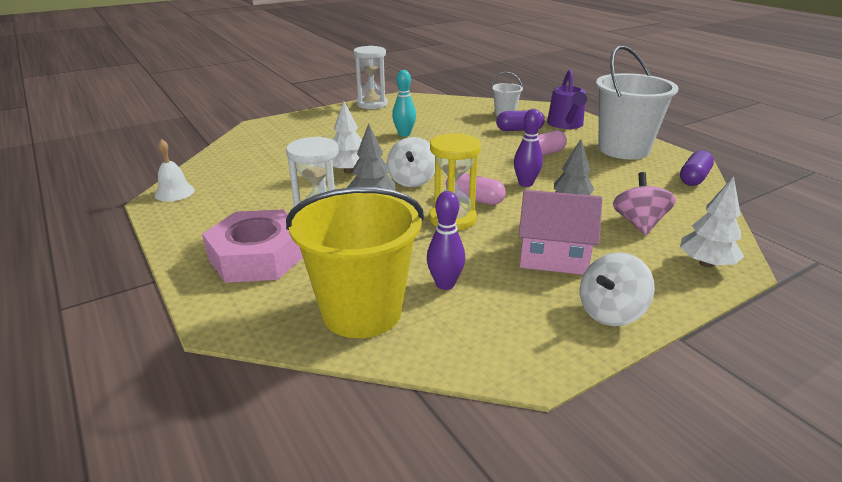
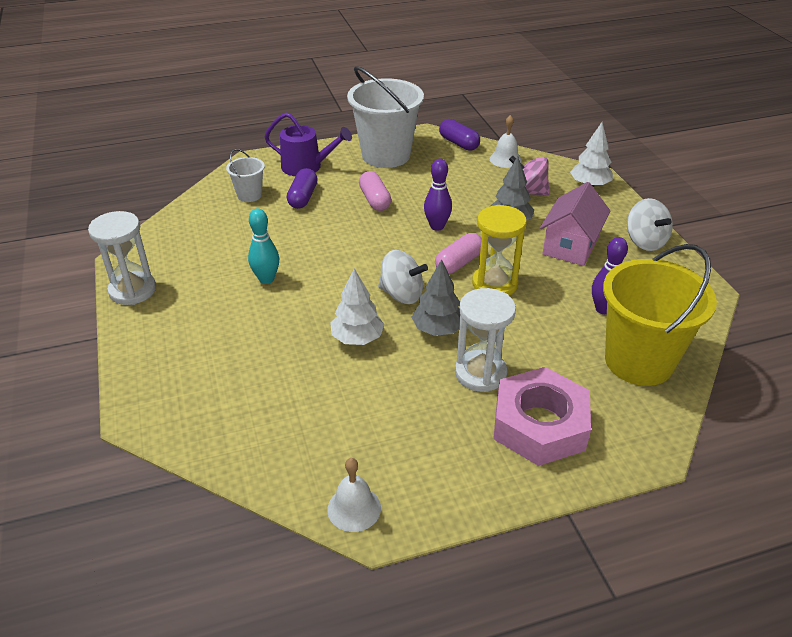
camera: 75 degrees left, 10 degrees up
(695, 205) = (505, 159): none -> white bell

